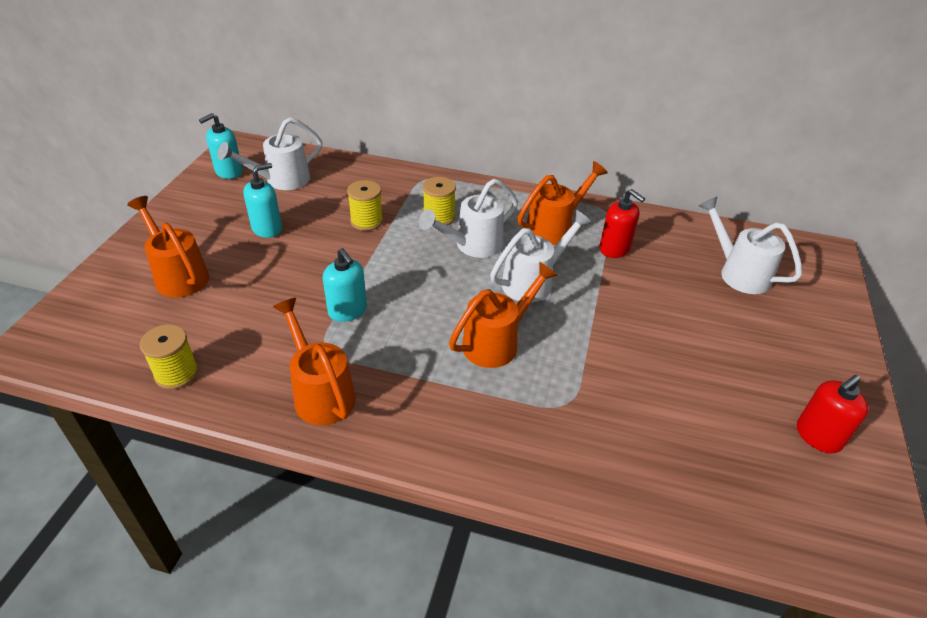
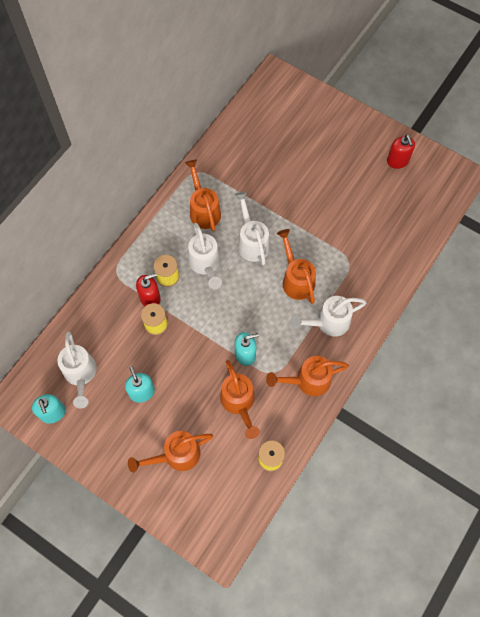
camera: 70 degrees left, 25 degrees up
(267, 319) = (239, 402): none -> orange watering can
(615, 249) = (236, 184): red soap dispenser -> red soap dispenser (150, 298)
(739, 273) = (279, 130): white watering can -> white watering can (328, 322)

